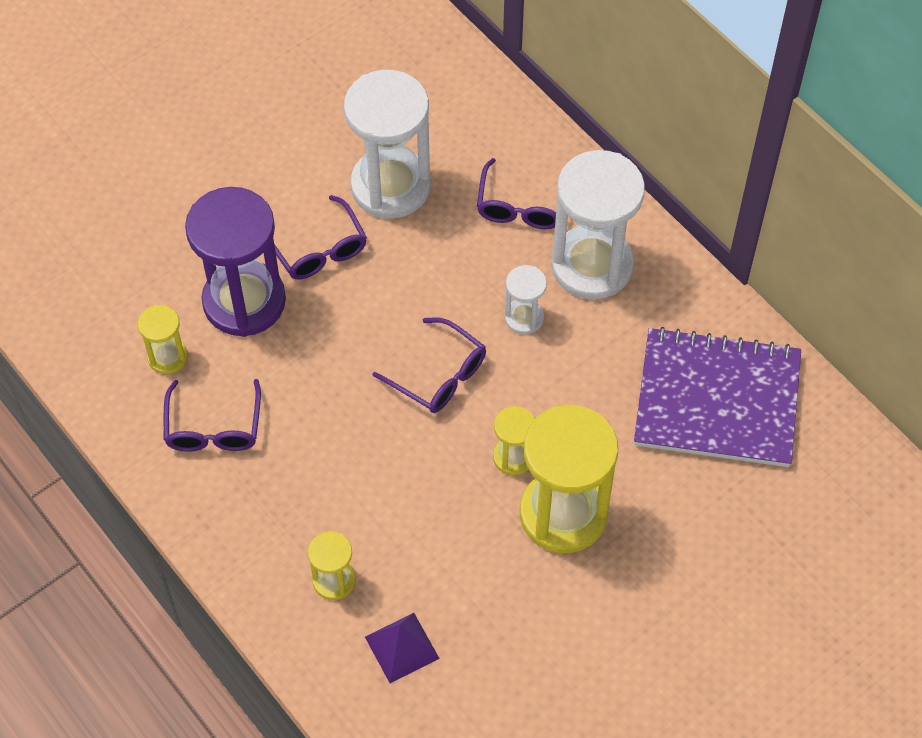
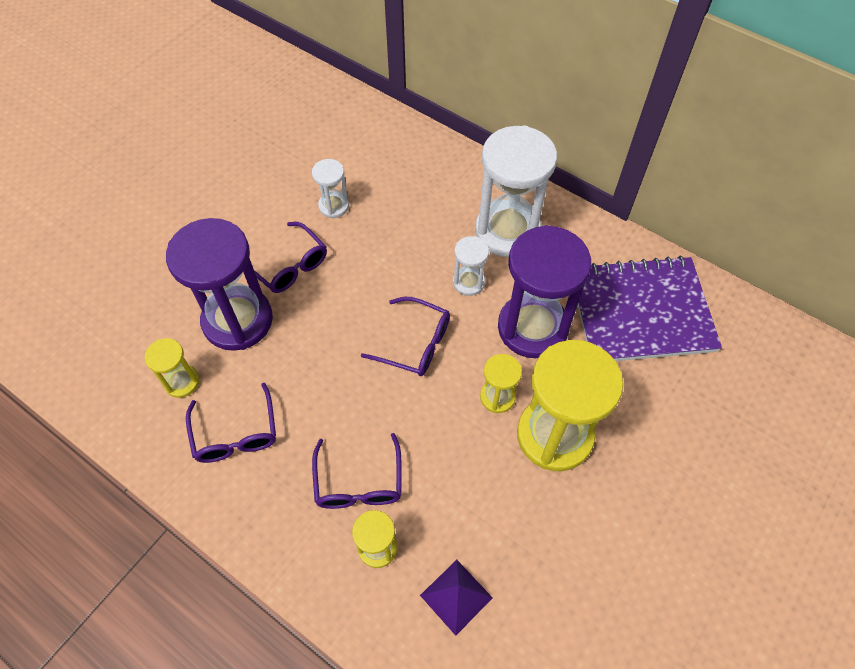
camera: 15 degrees left, 0 degrees up
(390, 186) = (333, 206): white hourglass -> white hourglass, size x0.48
(522, 205) = (439, 199): purple glasses -> purple glasses (359, 482)
(581, 389) = (532, 328): none -> purple hourglass

